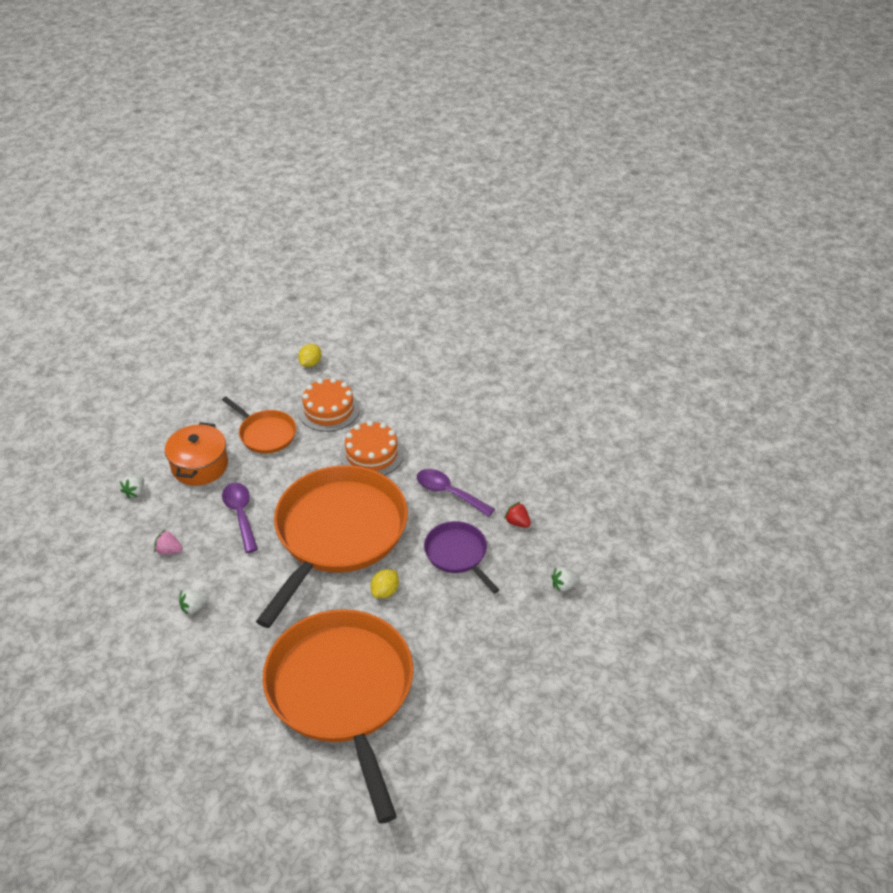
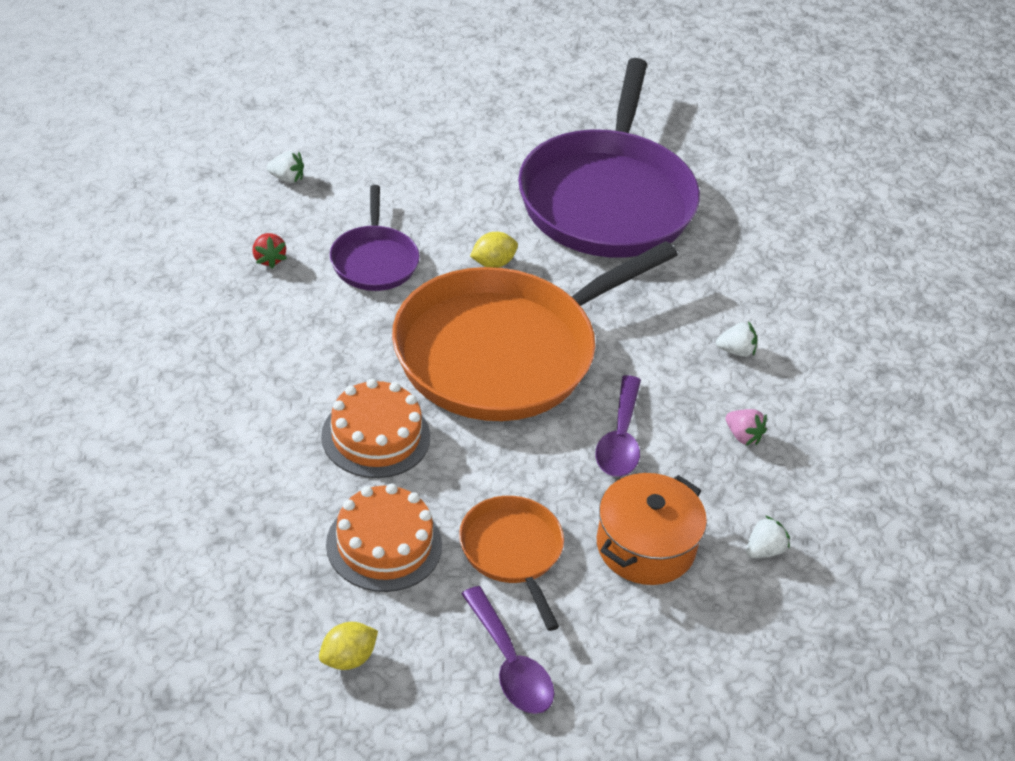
camera: 155 degrees left, 0 degrees up
(342, 692) = (607, 199): orange pan -> purple pan
(449, 493) = (318, 332): purple spoon -> purple spoon (509, 664)

